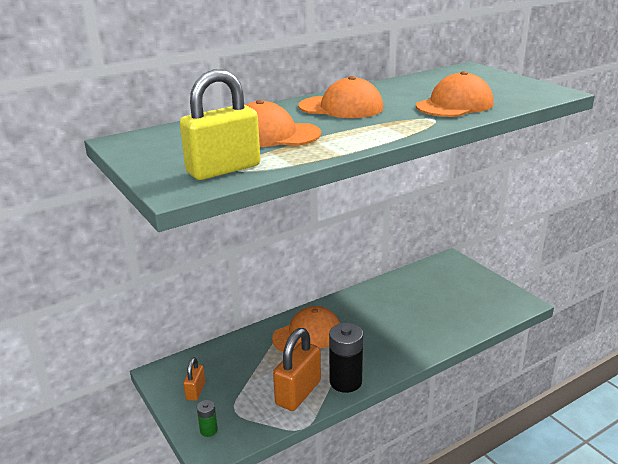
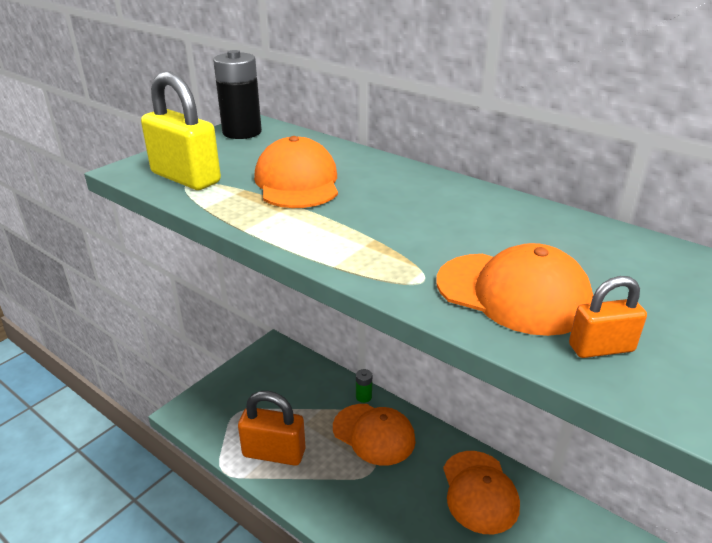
camera: 70 degrees right, 5 degrees up
(195, 391) = (256, 377): orange padlock -> orange padlock (601, 348)
(208, 430) = (207, 403): green battery -> green battery (363, 397)
(341, 107) = (427, 204): orange cap -> orange cap (479, 491)
(345, 381) = (304, 490): black battery -> black battery (242, 132)

